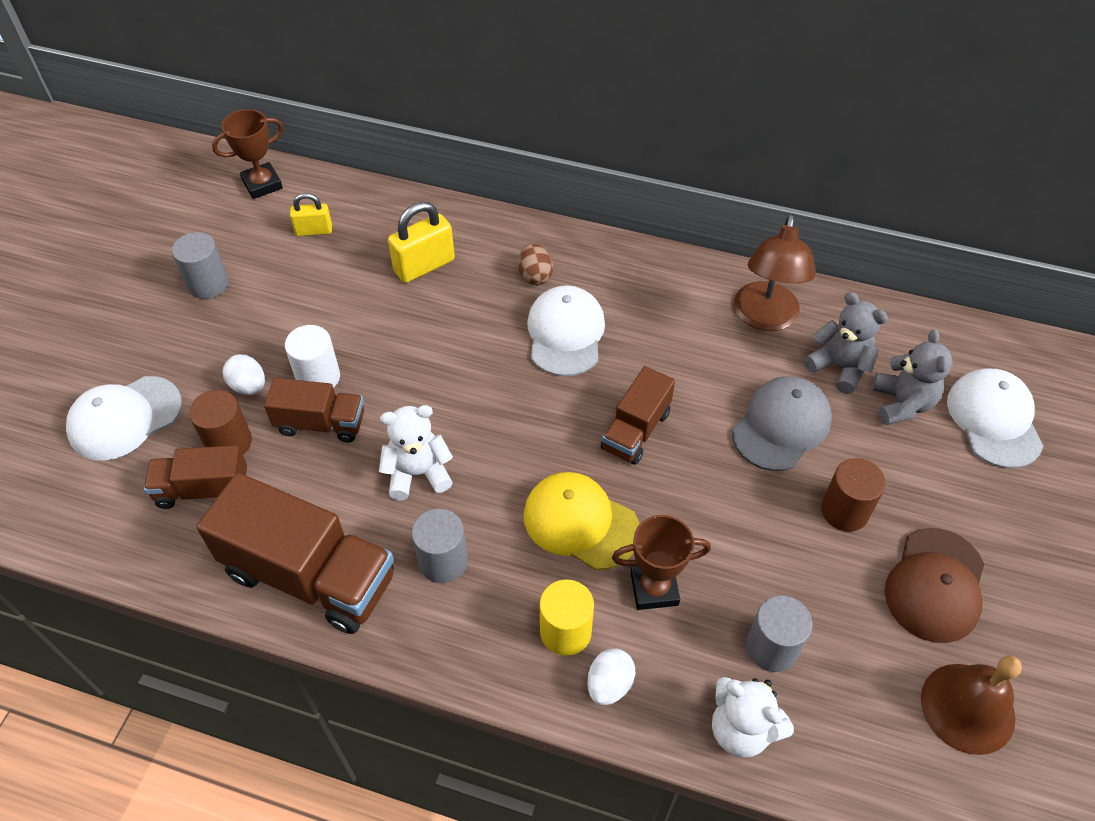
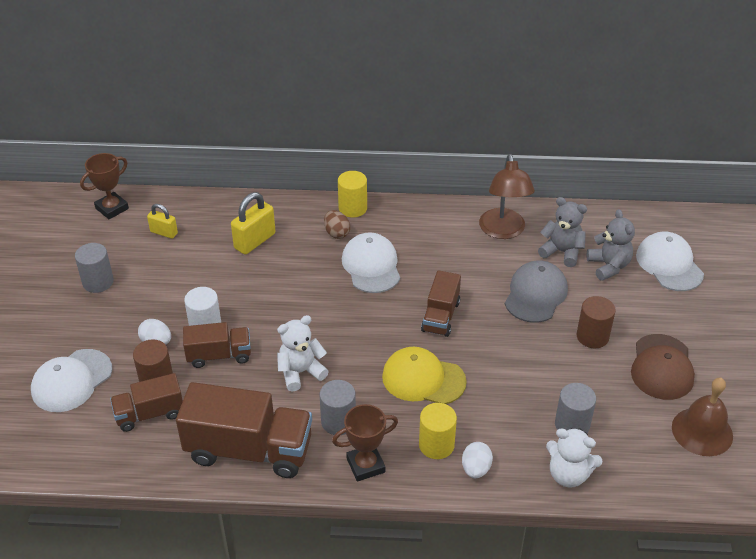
camera: 15 degrees left, 10 degrees down
(314, 231) = (164, 232): yellow padlock -> yellow padlock turned 45 degrees clockwise
(568, 243) = (352, 208): none -> yellow cylinder
(654, 588) = (485, 407): brown trophy -> brown trophy (365, 465)

